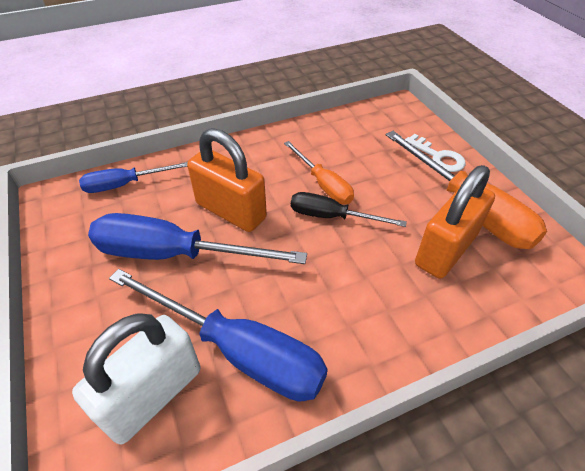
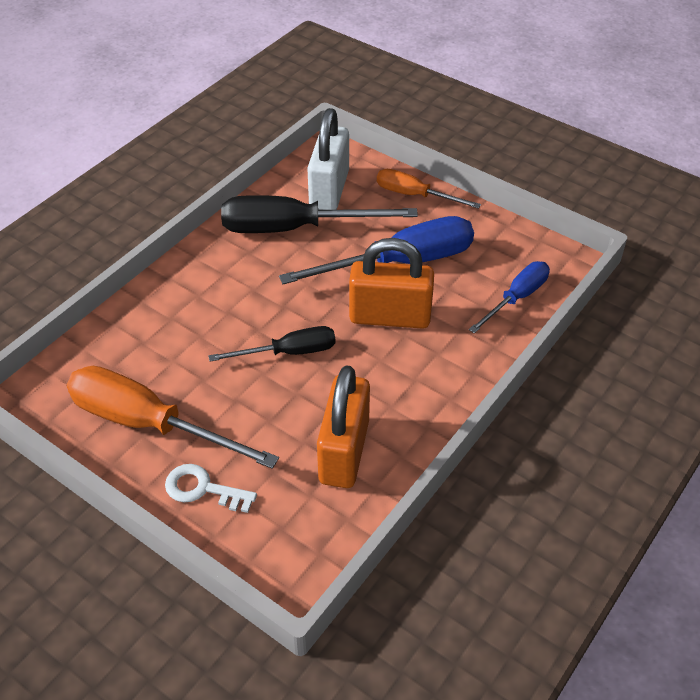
camera: 150 degrees right, 0 degrees up
(237, 350) = (295, 228): blue screwdriver -> black screwdriver
(323, 184) = (321, 385): orange screwdriver -> orange screwdriver (415, 195)
(445, 250) = (163, 365): orange padlock -> orange padlock (344, 452)

